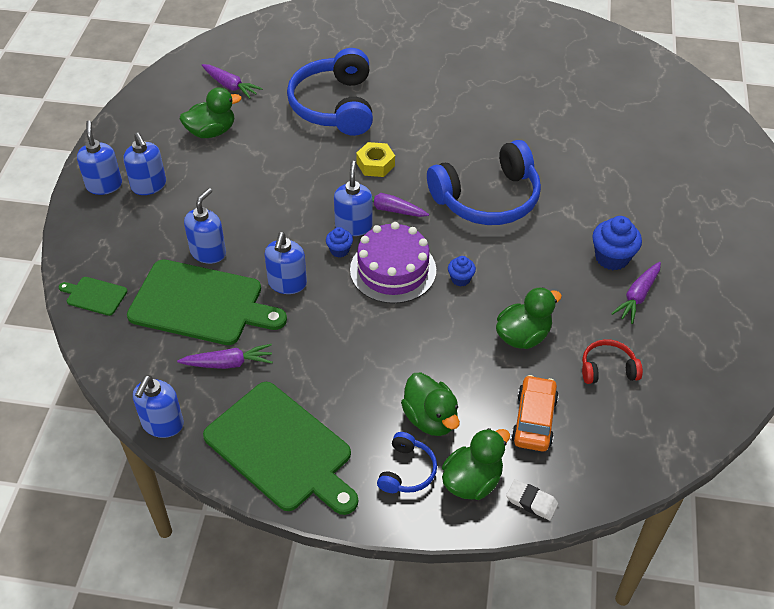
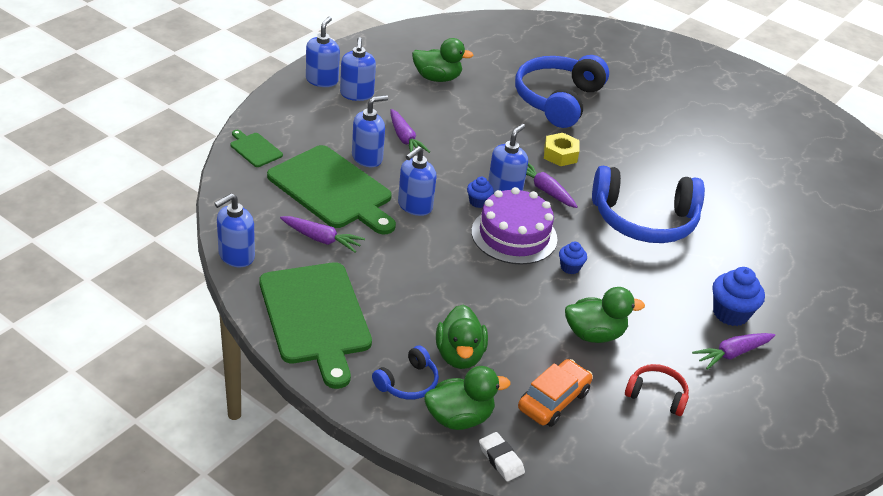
camera: 25 degrees right, 10 degrees down
(230, 86) = (478, 53): purple carrot -> purple carrot (405, 139)

